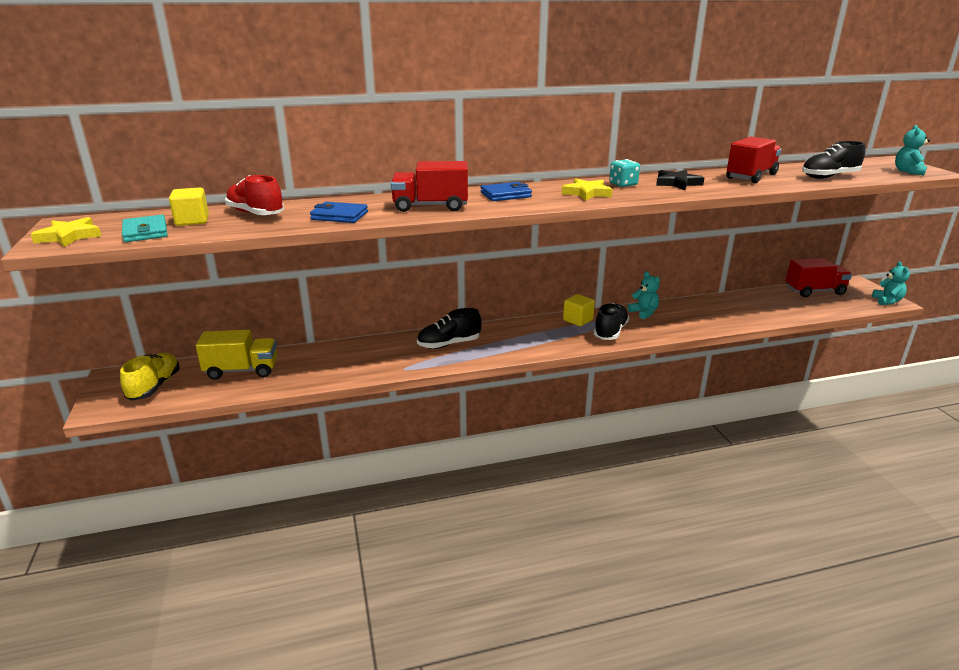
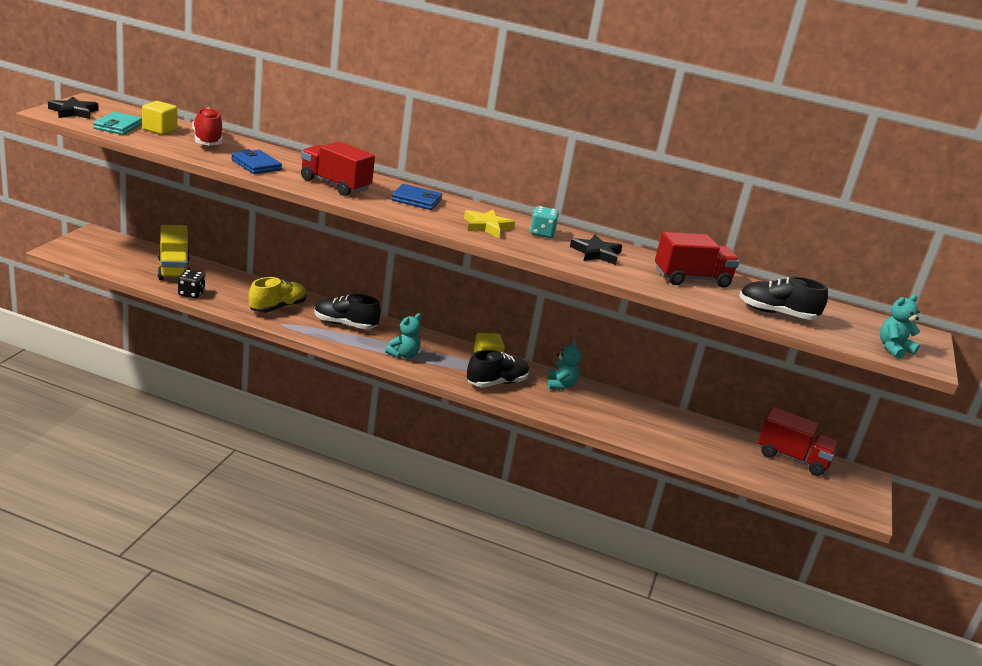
camera: 30 degrees right, 0 degrees up
(69, 236) = (73, 112): yellow star -> black star
(154, 387) = (107, 253): yellow shoe -> yellow shoe (277, 307)
(242, 370) = (173, 269): yellow truck -> yellow truck turned 45 degrees clockwise
(292, 383) = (191, 294): none -> black dice
(887, 301) = (859, 507): turquoise teddy bear -> turquoise teddy bear (404, 355)

